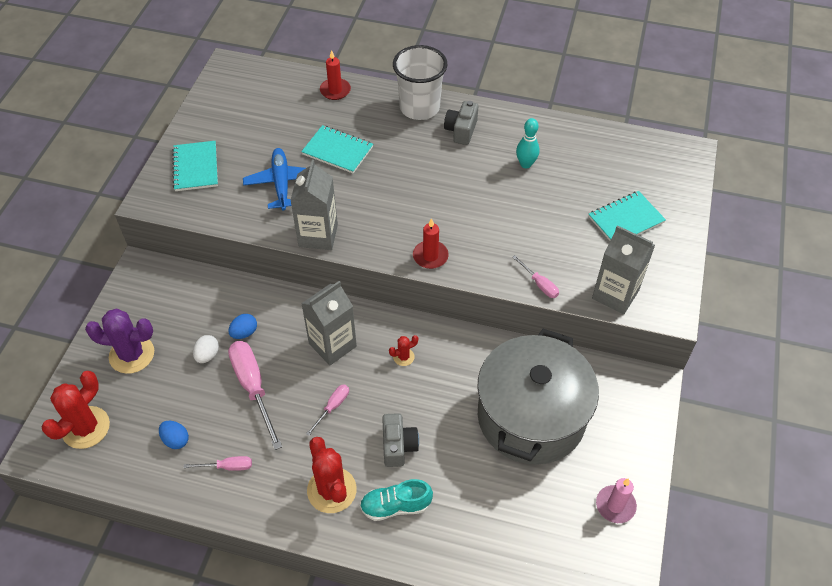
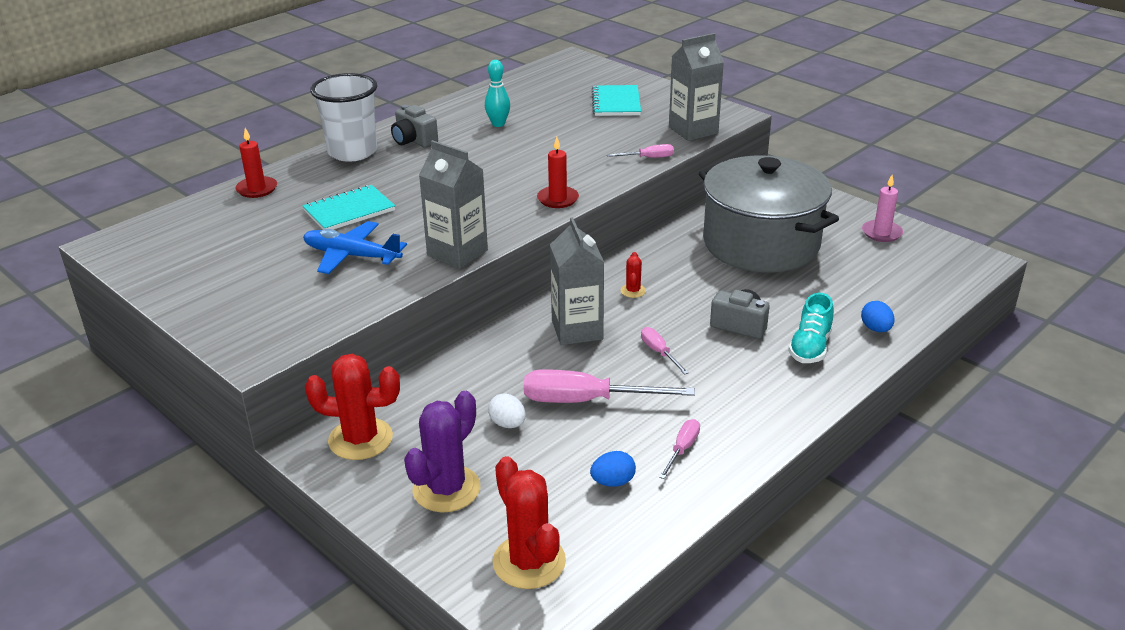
camera: 60 degrees left, 20 degrees down
(196, 167) = (246, 307): turquoise notebook -> none
(244, 333) = (501, 387): blue egg -> blue egg (876, 329)
(331, 490) = (764, 382): red cactus -> red cactus (360, 439)

